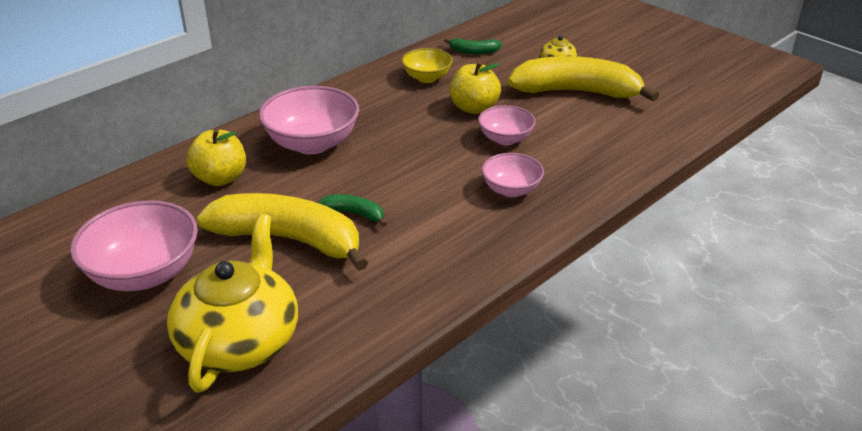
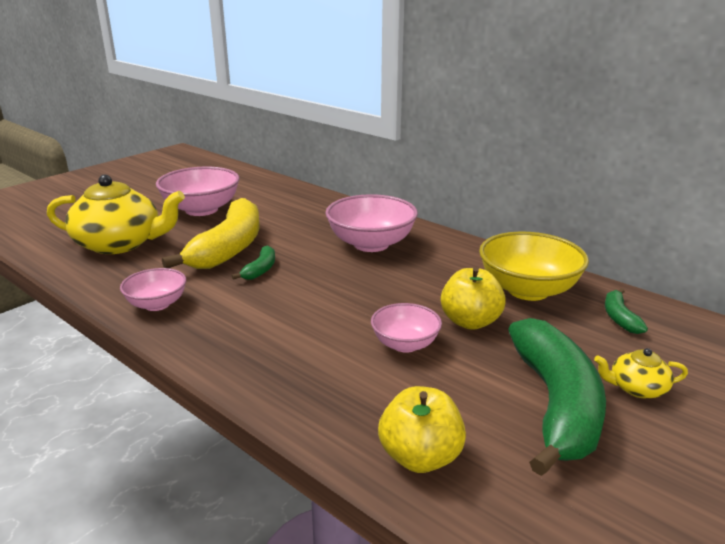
camera: 85 degrees right, 10 degrees down
(220, 178) = (313, 217): yellow apple -> yellow apple (420, 457)
(427, 77) = (528, 290): yellow bowl -> yellow bowl, size x1.71
(511, 190) = (297, 349): pink bowl -> pink bowl (157, 304)
(577, 92) = (556, 405): yellow banana -> green banana

